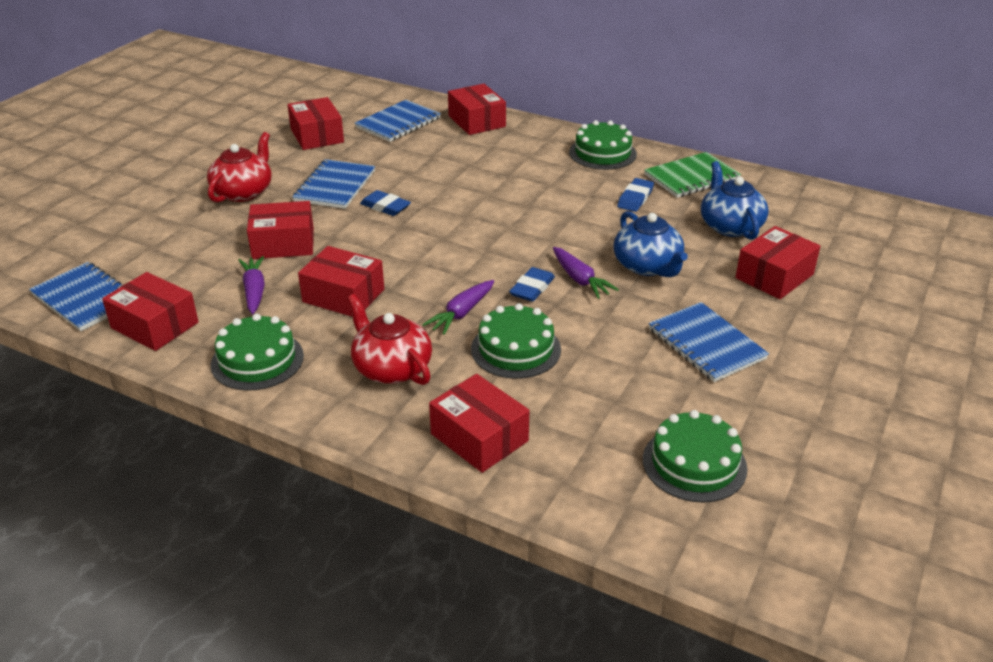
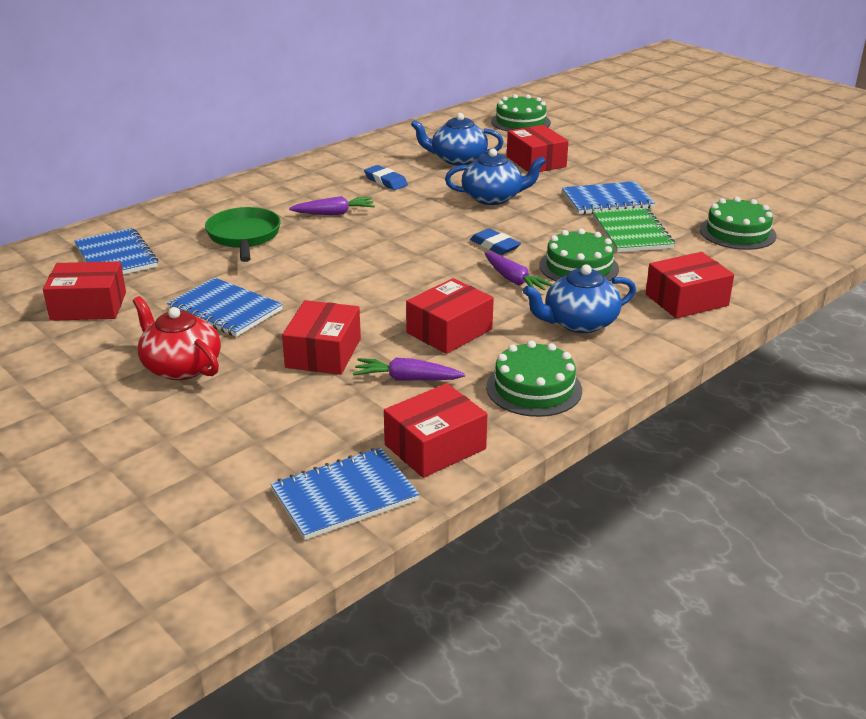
camera: 70 degrees left, 5 degrees down
(385, 207) = (297, 288): blue eraser -> none
(391, 368) = (579, 323): red teapot -> blue teapot
(464, 161) = (244, 237): none -> green pan
(476, 121) = (164, 217): red box -> none
(580, 280) = (495, 225): purple carrot -> purple carrot (334, 213)
(602, 153) = (294, 177): green cake -> green cake (520, 122)
(691, 177) = (371, 155): green notebook -> green notebook (631, 232)

